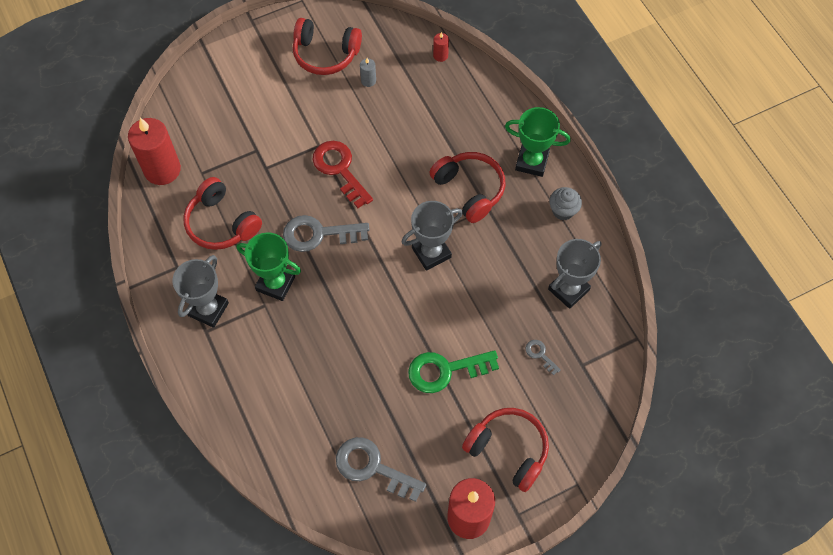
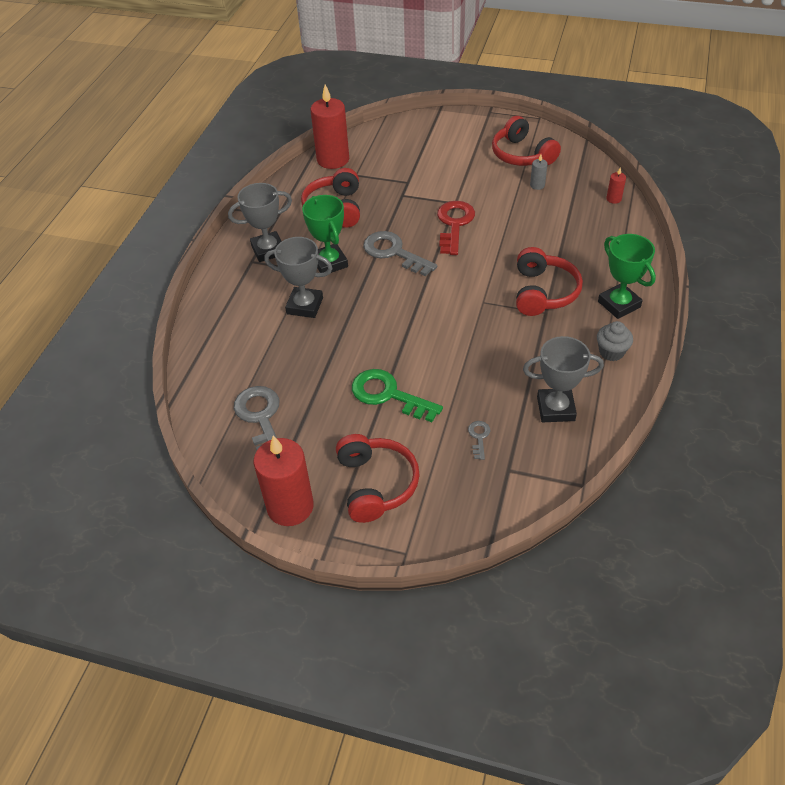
camera: 45 degrees right, 15 degrees down
(431, 253) = (466, 313): grey trophy -> grey trophy (305, 306)

